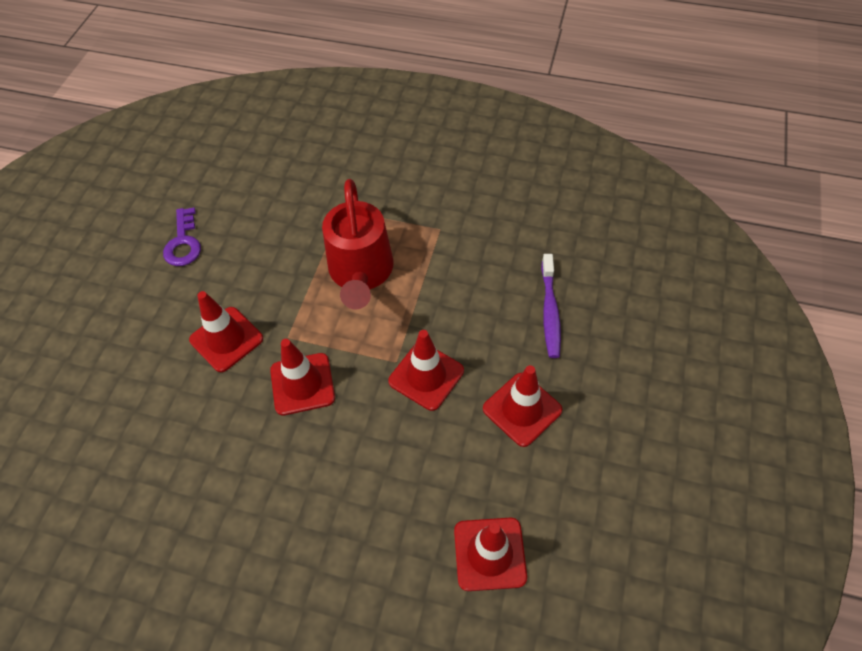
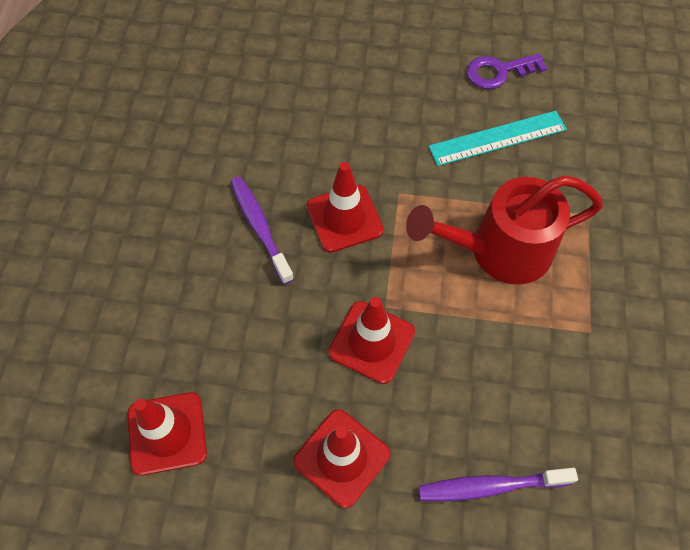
camera: 80 degrees right, 5 degrees up
(226, 339) = (387, 138): red traffic cone -> none
(253, 255) = (497, 138): none -> turquoise ruler
(294, 459) = (260, 227): none -> purple toothbrush

